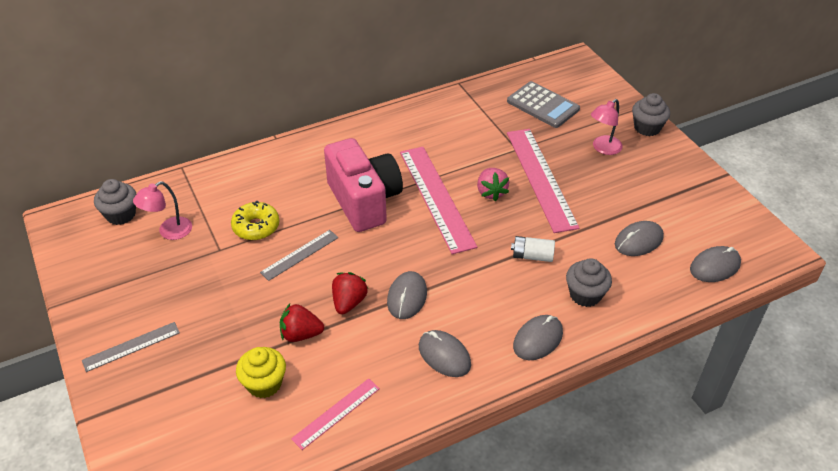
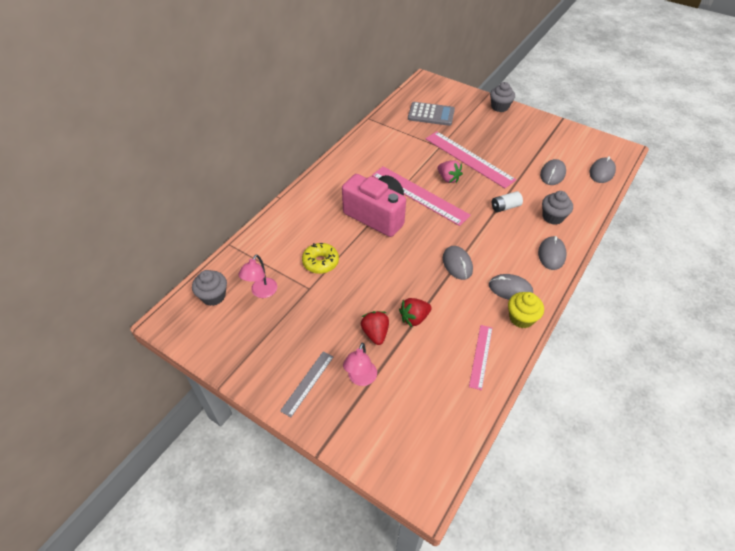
camera: 30 degrees left, 5 degrees up
(264, 384) = (420, 361): yellow cupcake -> yellow cupcake (521, 318)
(300, 255) = (367, 267): grey ruler -> none
(349, 302) = (425, 283): red strawberry -> red strawberry (375, 333)
(603, 148) = (487, 128): pink lamp -> pink lamp (360, 379)

